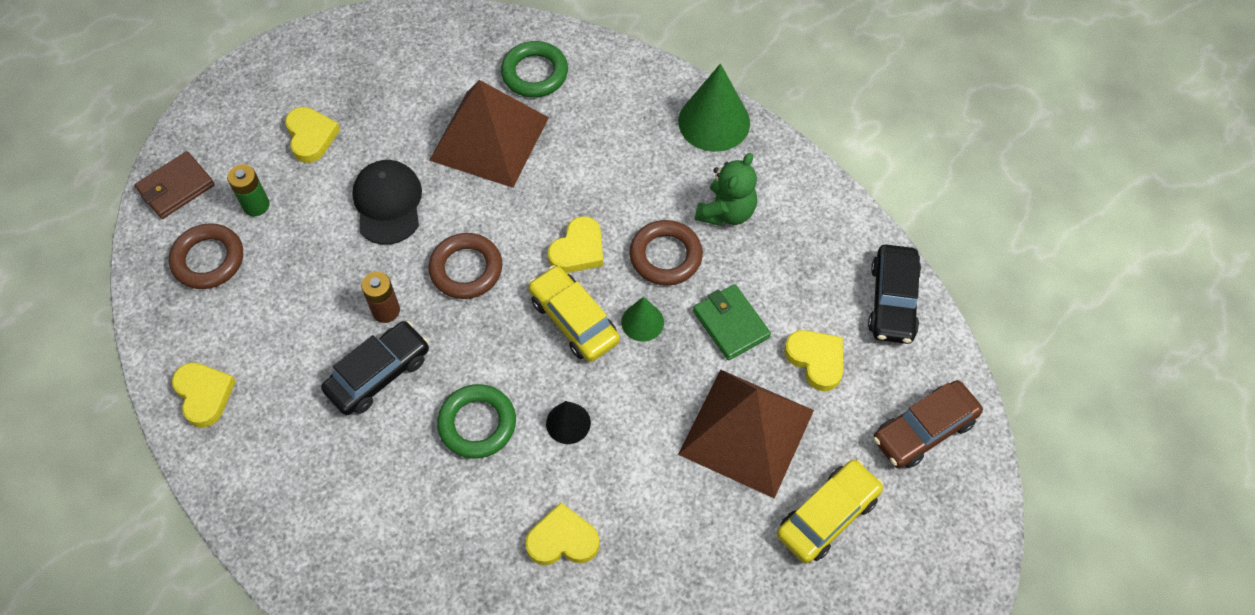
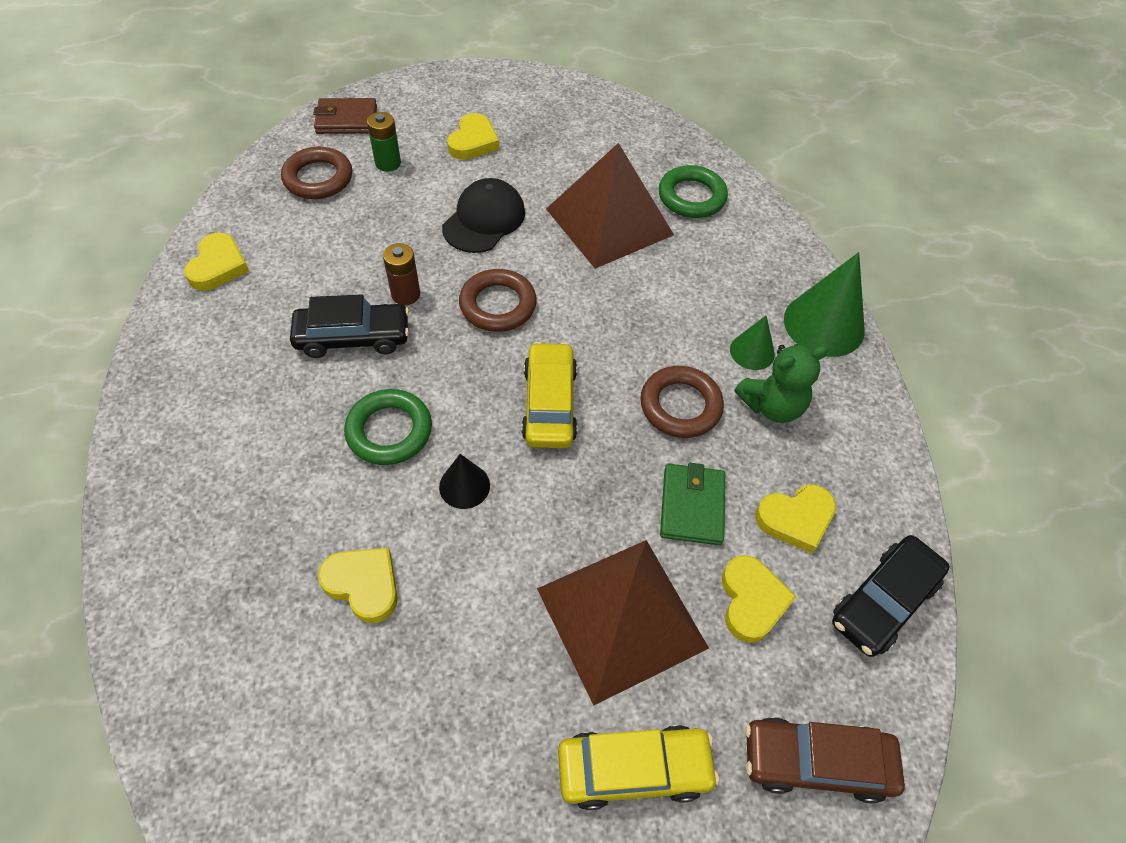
camera: 35 degrees right, 5 degrees down
(578, 250) = (606, 350): yellow heart -> yellow heart (795, 519)
(642, 322) = (609, 447): green cone -> green cone (752, 351)

